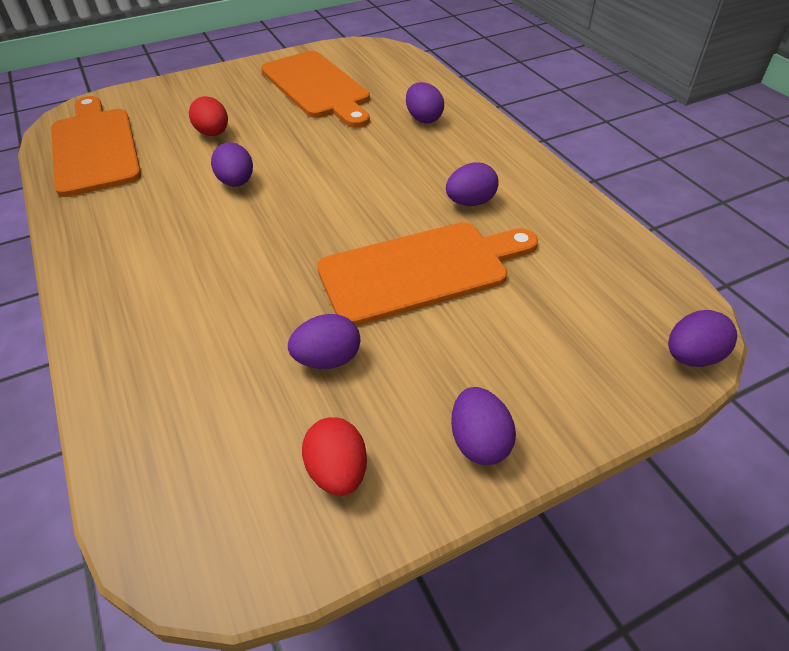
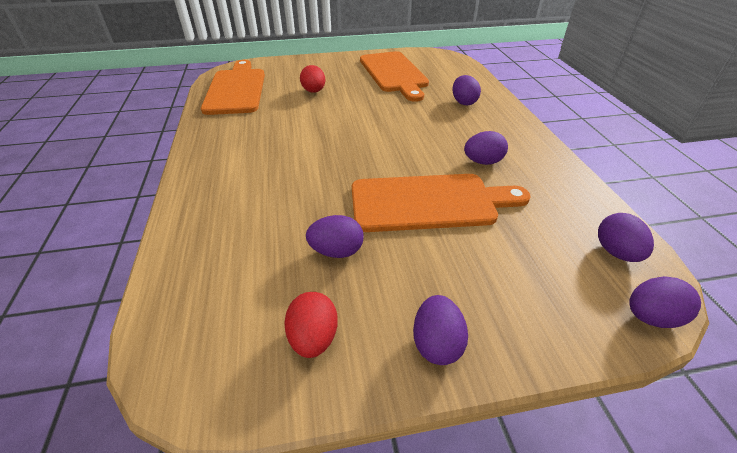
camera: 15 degrees right, 5 degrees down
(236, 182) = (317, 122): purple egg -> purple egg (616, 252)

